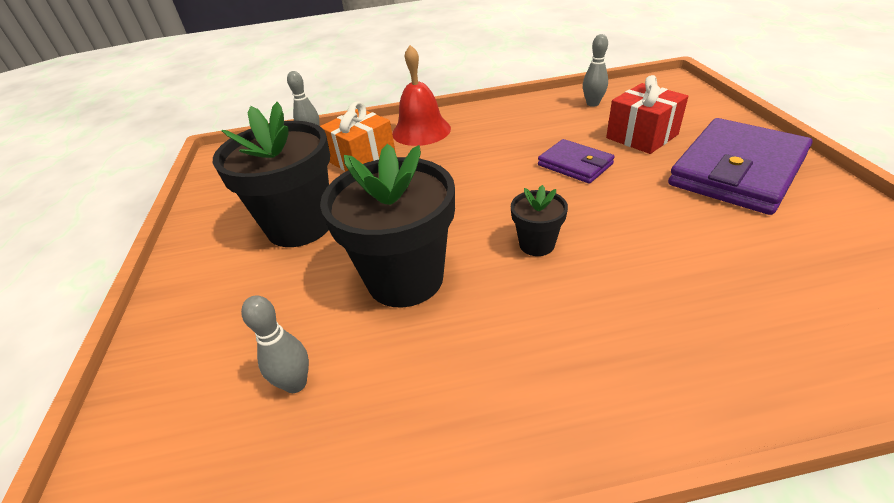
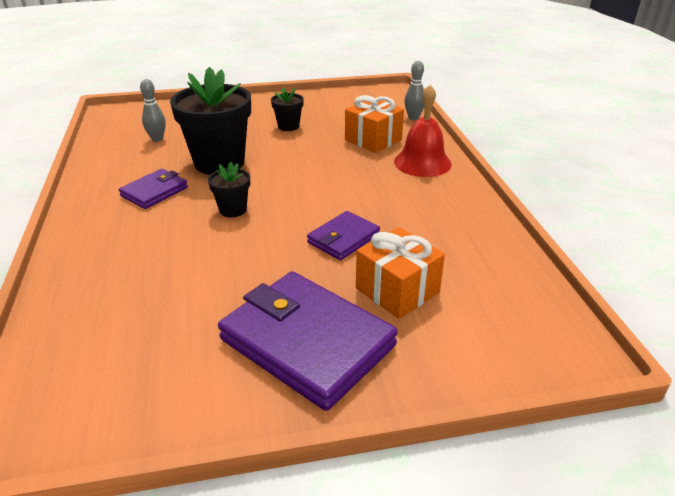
camera: 85 degrees right, 5 degrees down
(300, 226) = (288, 126): black flower pot -> black flower pot, size x0.48
(499, 337) = (154, 192): none -> purple wallet
(592, 104) = (488, 268): grey bowling pin -> none
(641, 136) = (397, 290): red gift -> orange gift

